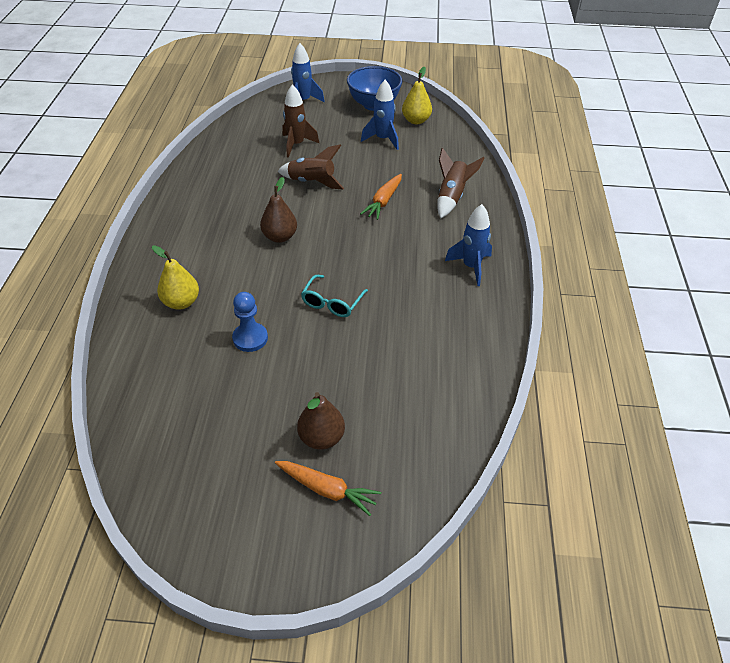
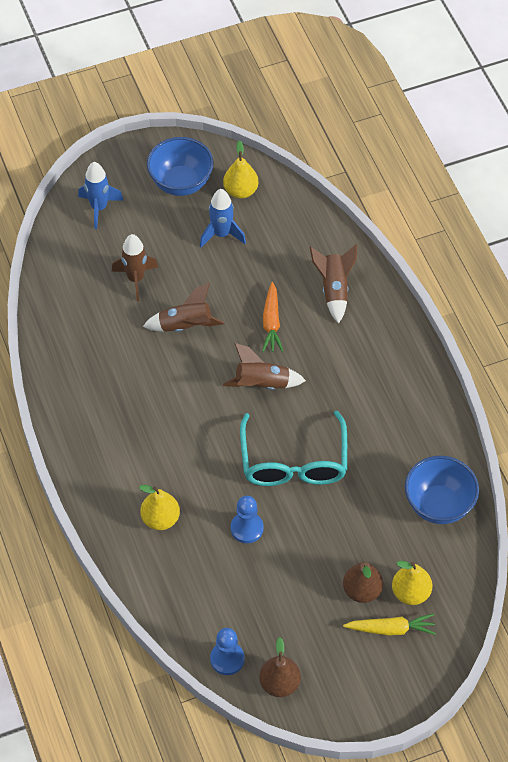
camera: 25 degrees left, 10 degrees up
(140, 445) = (227, 659): none -> blue pawn
(280, 237) = (199, 408): brown pear -> brown pear (279, 684)
(327, 490) = (391, 629): orange carrot -> yellow carrot
(332, 303) = (294, 462): turquoise glasses -> turquoise glasses, size x1.90
(345, 238) = (262, 384): none -> brown rocket
(371, 462) = (410, 593): none -> yellow pear
(451, 390) = (439, 505): none -> blue bowl
(471, 267) = (394, 370): blue rocket -> none

